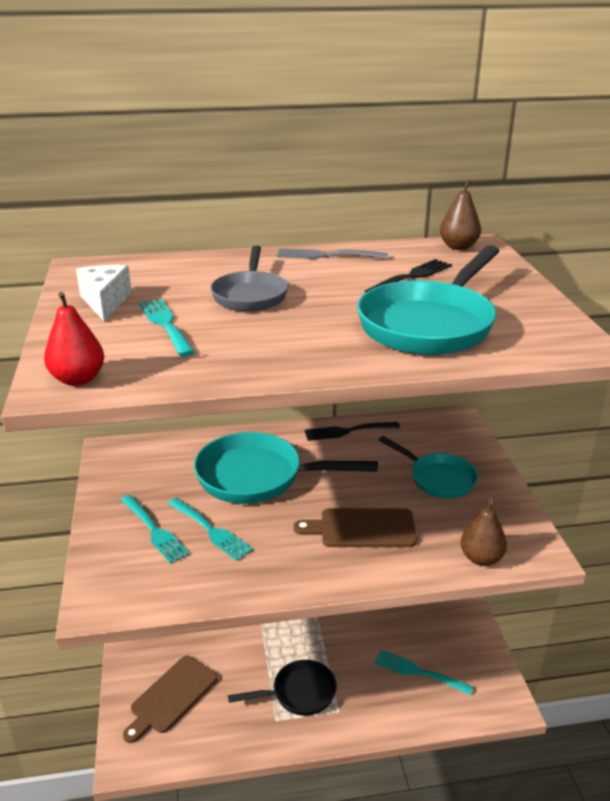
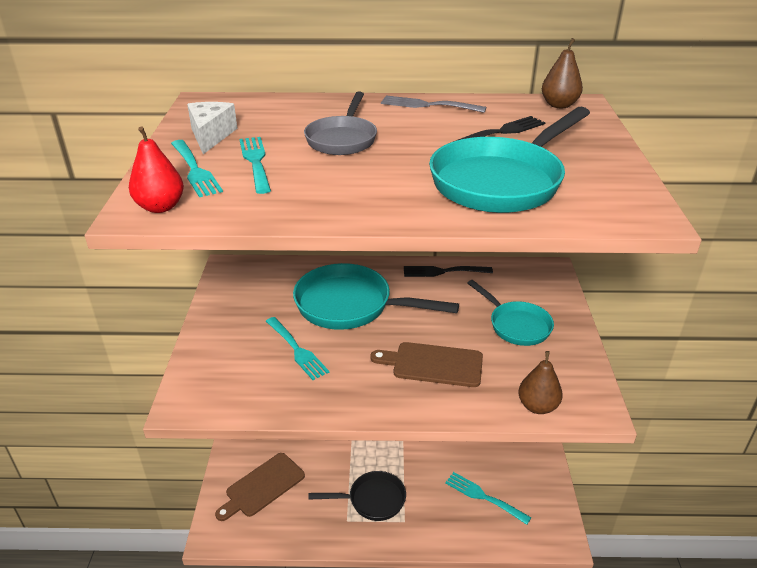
camera: 10 degrees right, 5 degrees up
(154, 530) = (248, 344): turquoise fork -> turquoise fork (195, 170)

